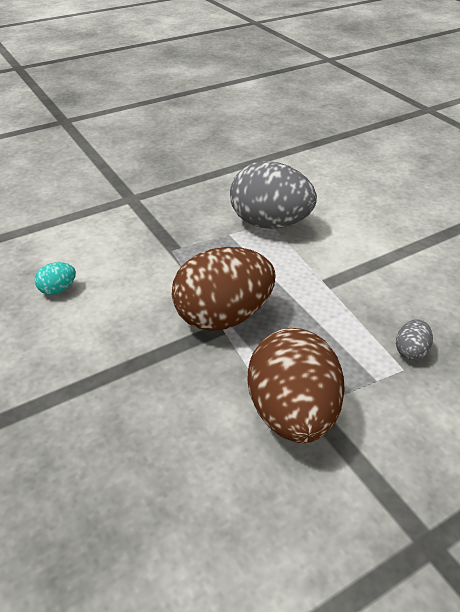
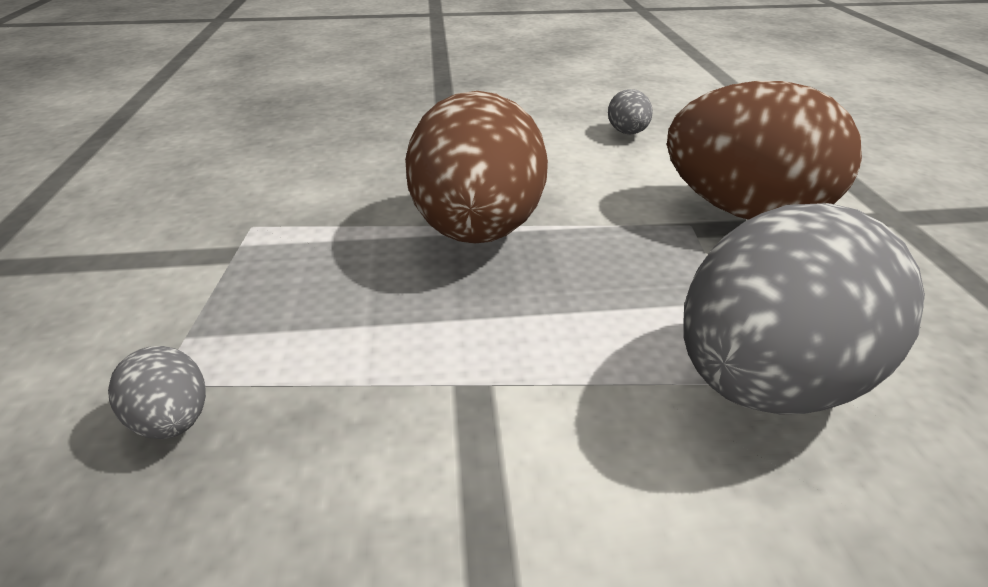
camera: 115 degrees right, 5 degrees down
(58, 289) = (627, 133): turquoise egg -> grey egg
(292, 413) = (246, 234): brown egg -> brown egg (743, 212)

